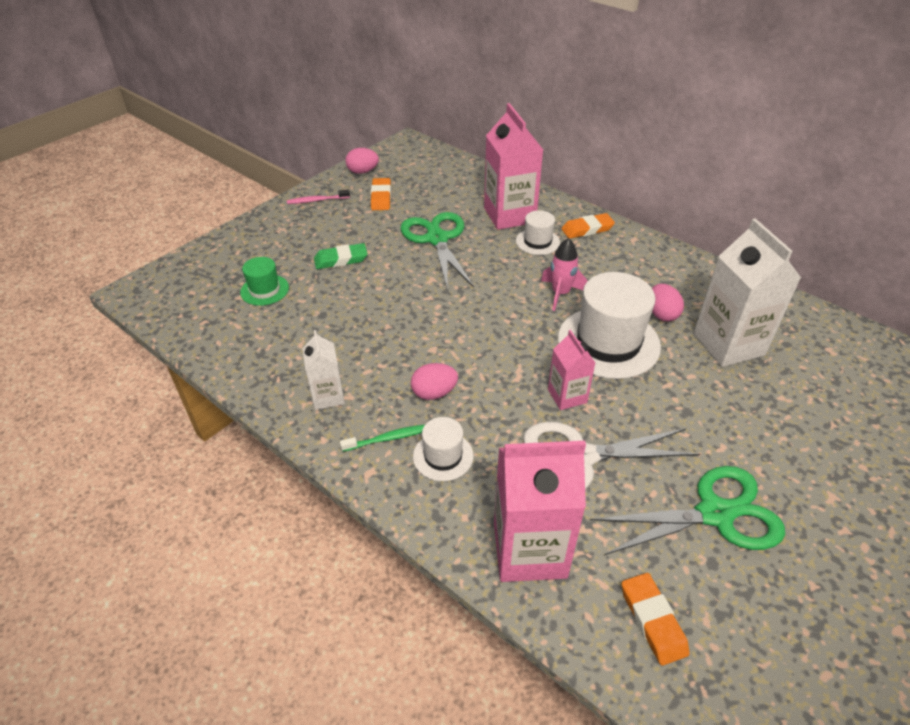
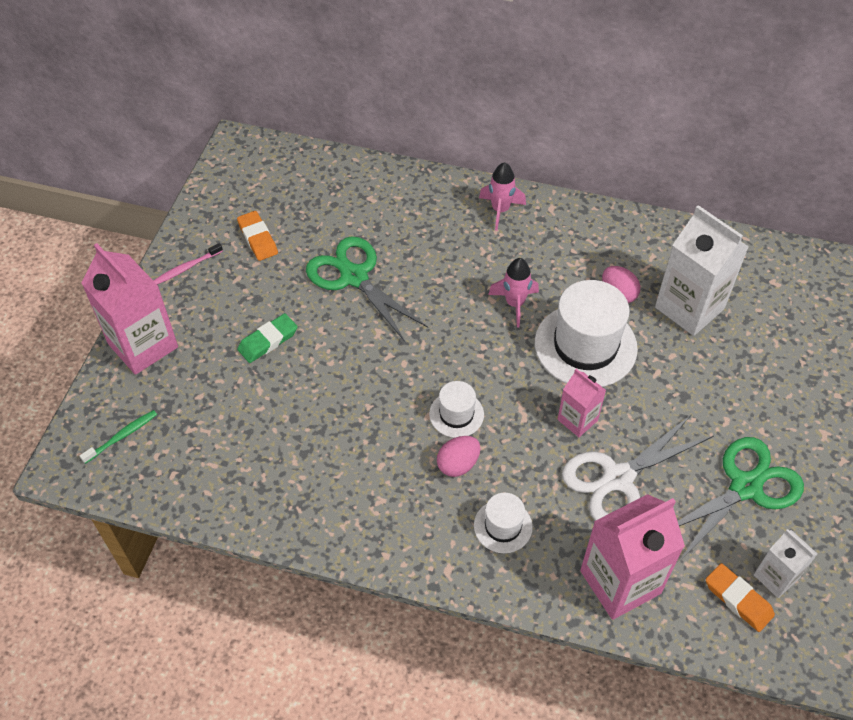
camera: 25 degrees left, 10 degrees up
(264, 290) = (211, 410): green hat -> none
(328, 396) = (360, 508): white carton -> white carton (775, 577)
(363, 171) = (212, 207): pink egg -> none
(388, 438) = (444, 529): green toothbrush -> green toothbrush (122, 436)
(509, 215) = (412, 218): pink carton -> pink carton (143, 345)
(537, 242) = (459, 244): white hat -> white hat (456, 414)
(587, 229) = (500, 210): orange eraser -> pink rocket

